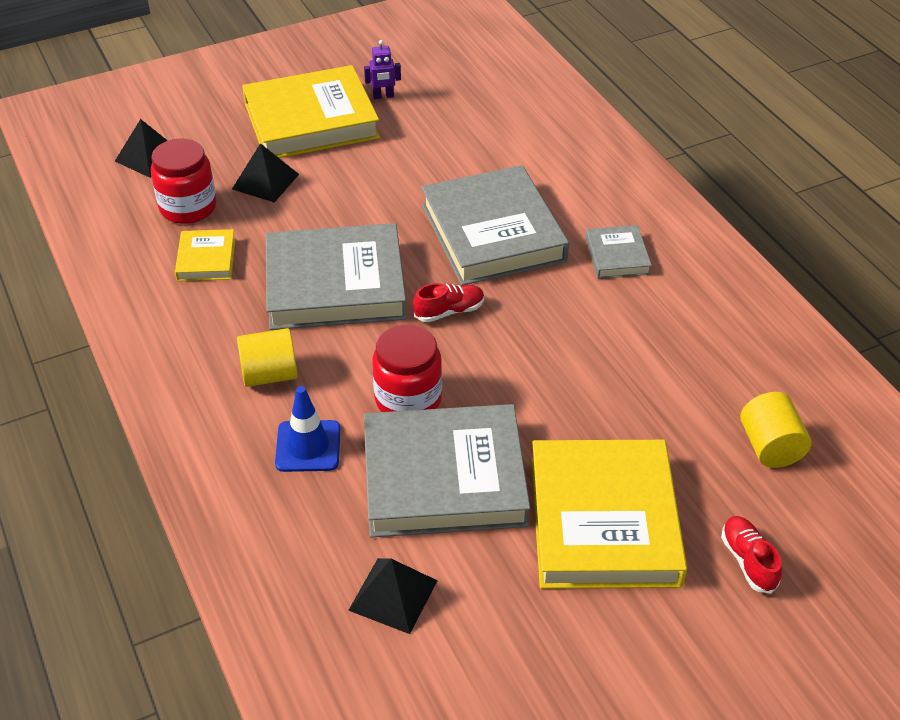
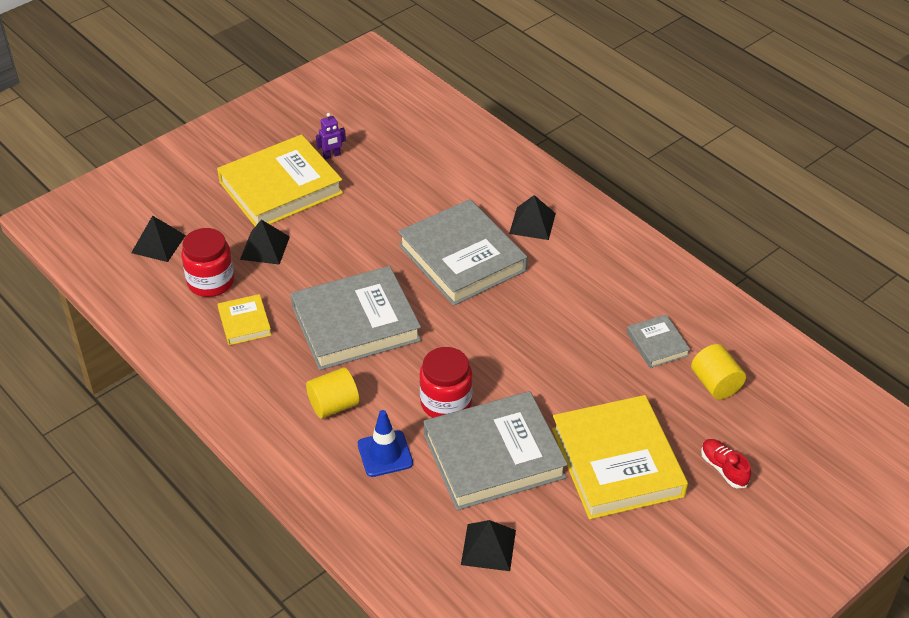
camera: 15 degrees left, 0 degrees up
(449, 311) = (451, 328): red shoe -> none
(594, 208) = (532, 223): none -> black pyramid
(617, 256) = (562, 259): grey book -> grey book (657, 344)

